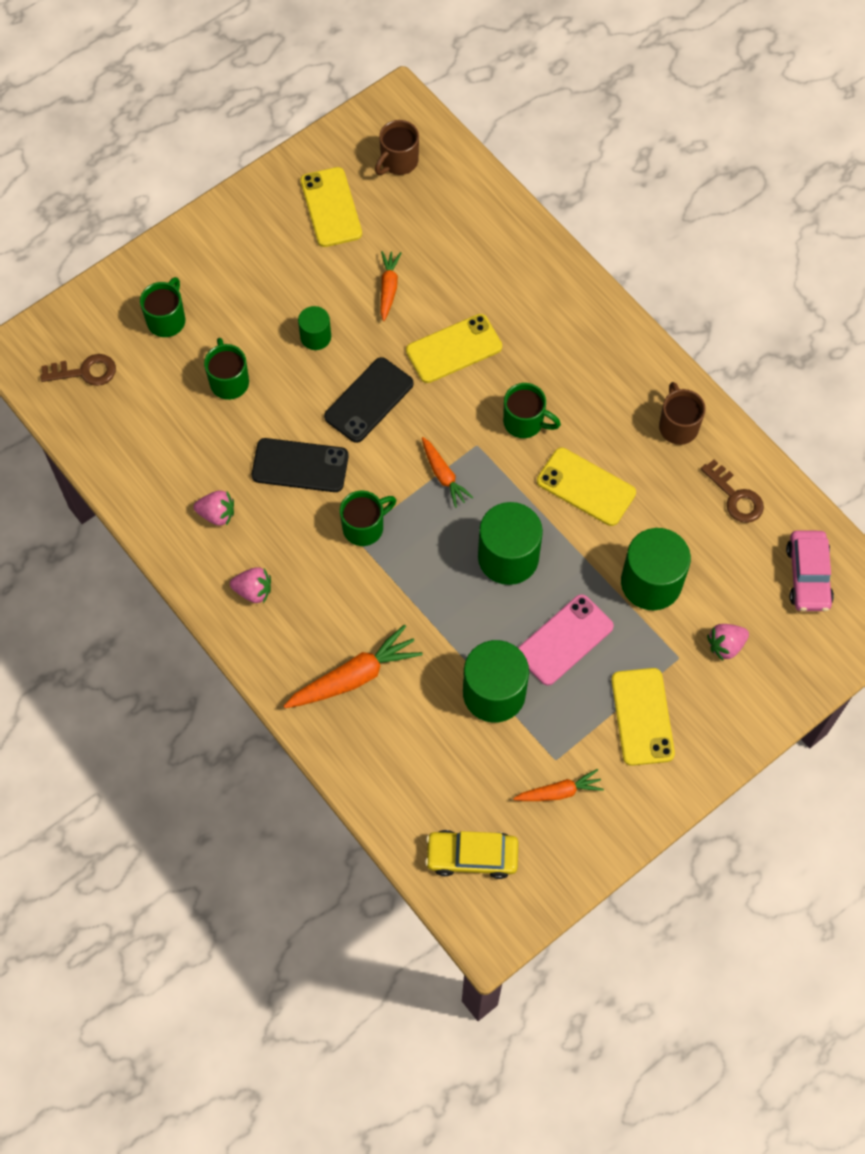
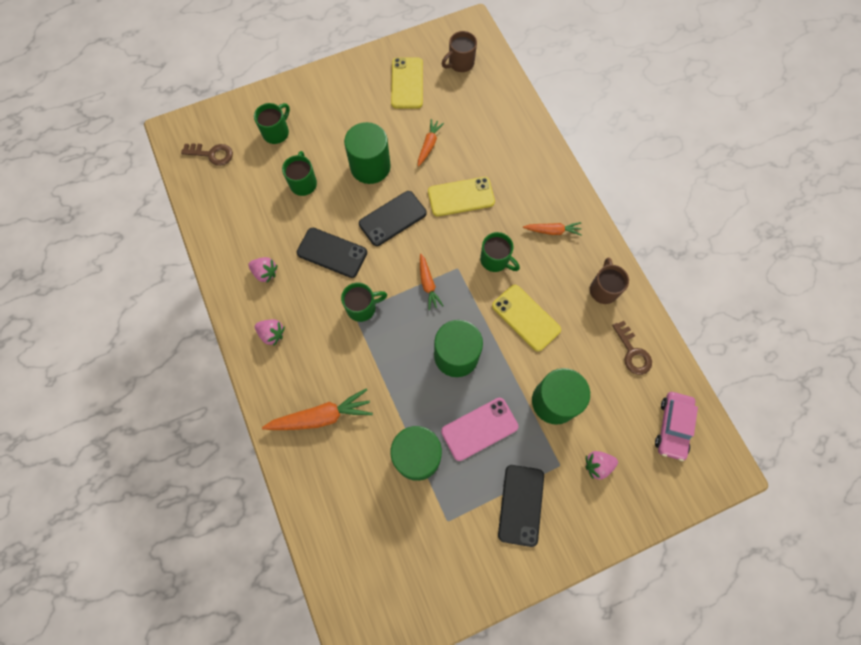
camera: 15 degrees right, 5 degrees up
(315, 337) = (370, 166): green cylinder -> green cylinder, size x1.86
(472, 856) = (364, 582): yellow car -> none
(559, 792) = (443, 548): orange carrot -> orange carrot (552, 231)
(642, 717) = (521, 505): yellow phone -> black phone

